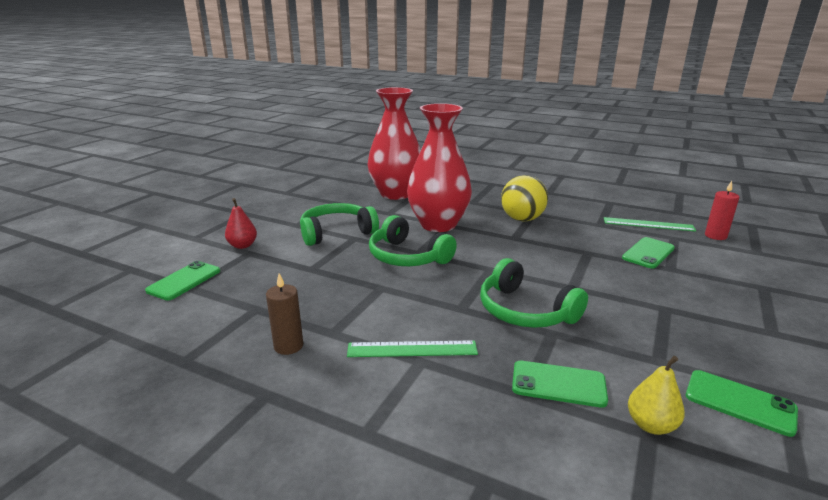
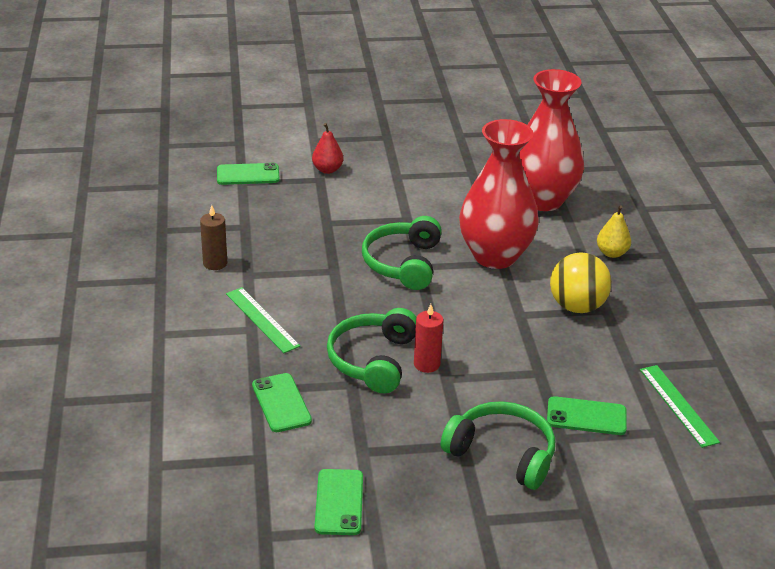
camera: 55 degrees right, 10 degrees up
(336, 232) = (406, 204): green headphones -> green headphones (502, 453)
(651, 425) = (270, 457): yellow pear -> yellow pear (611, 253)
(715, 236) = (705, 466): red candle -> red candle (426, 364)

